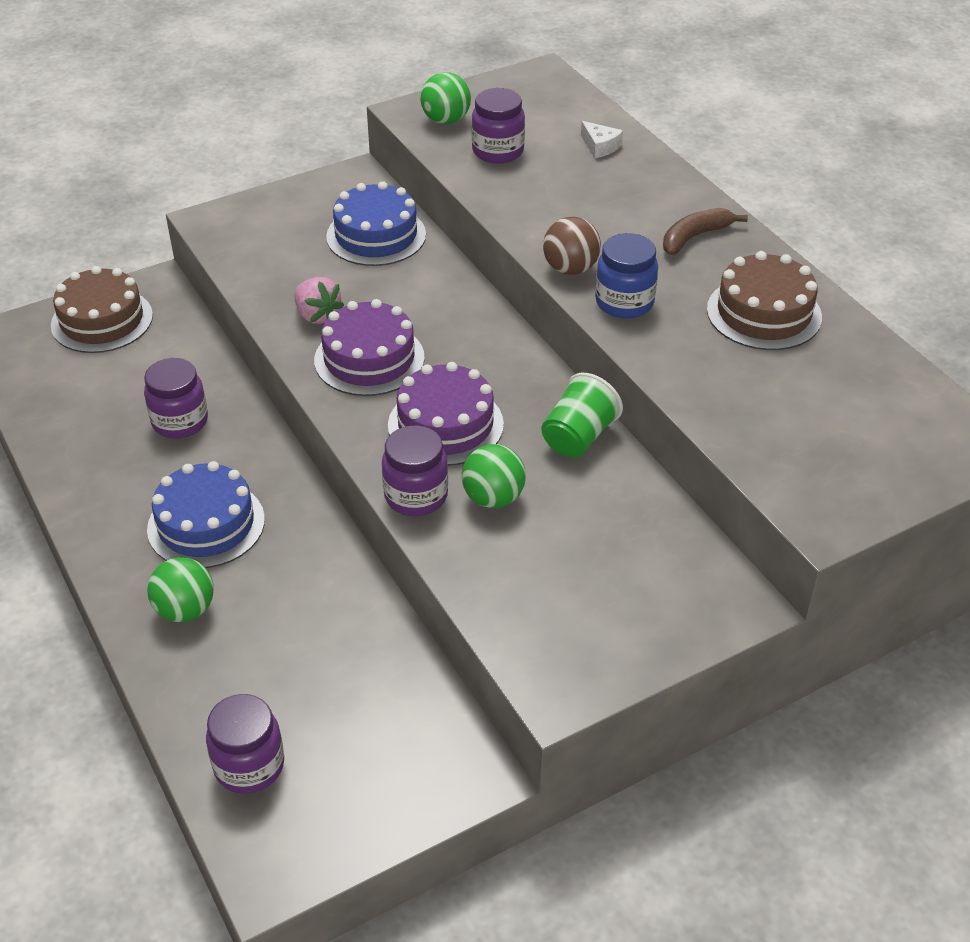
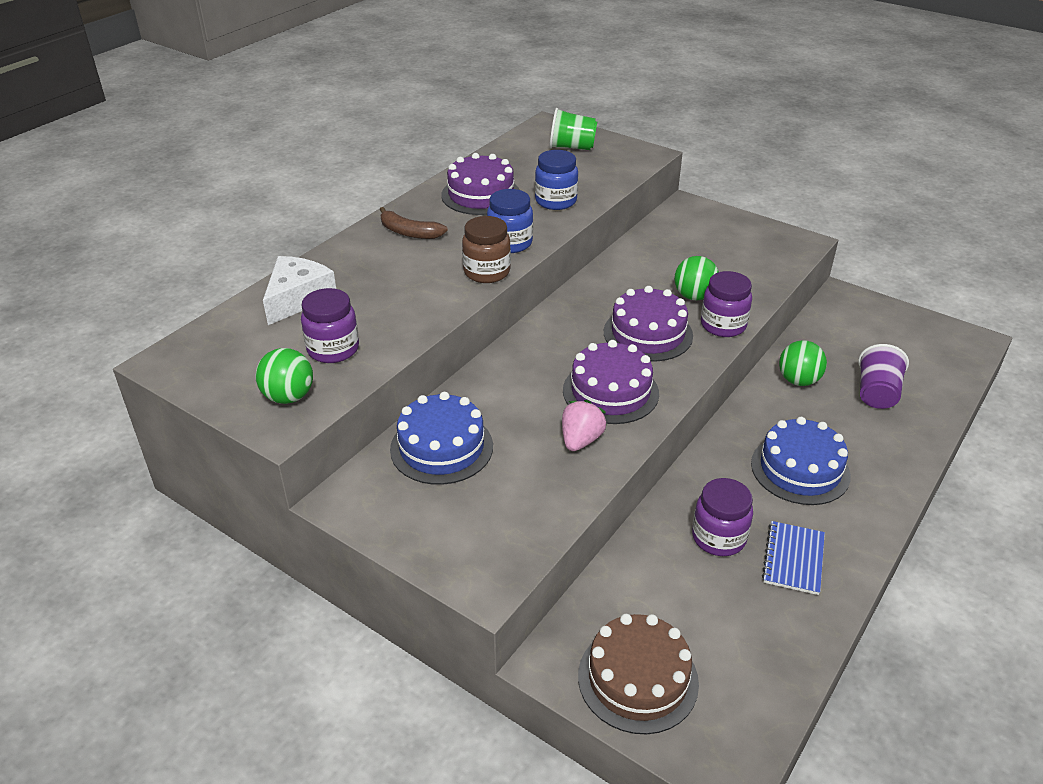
camera: 115 degrees left, 5 degrees down
(114, 458) = (793, 559): none -> blue notebook
(185, 610) = (874, 445): green ball -> green ball (798, 380)
(249, 766) = (933, 371): purple jar -> none
(257, 669) = (876, 393): none -> purple cup
(570, 269) = (487, 272): brown ball -> brown jar
(578, 437) = (610, 279): green cup -> green cup (571, 147)
(600, 146) = (298, 298): white cheese -> white cheese, size x1.87
(712, 372) = (556, 201): none -> blue jar
(764, 313) = (481, 195): brown cake -> purple cake

